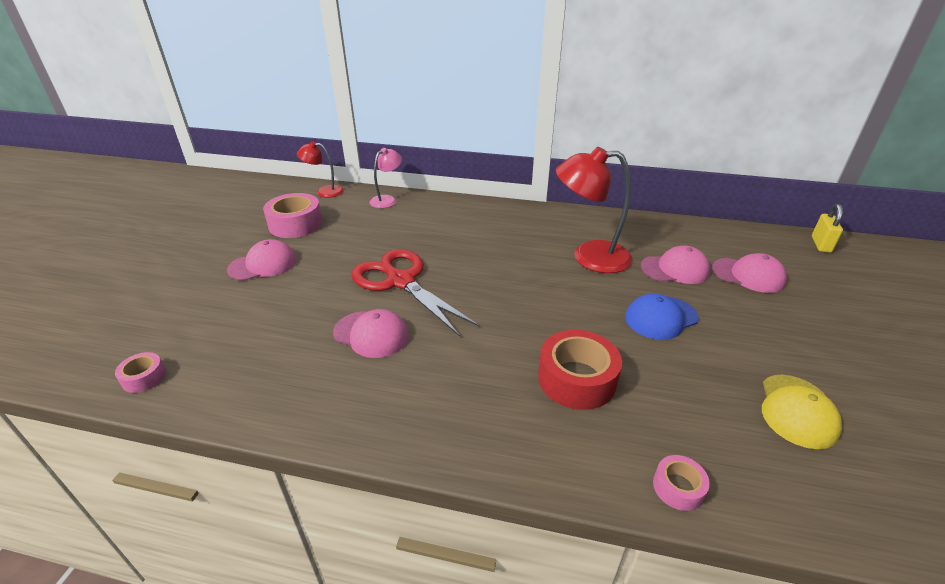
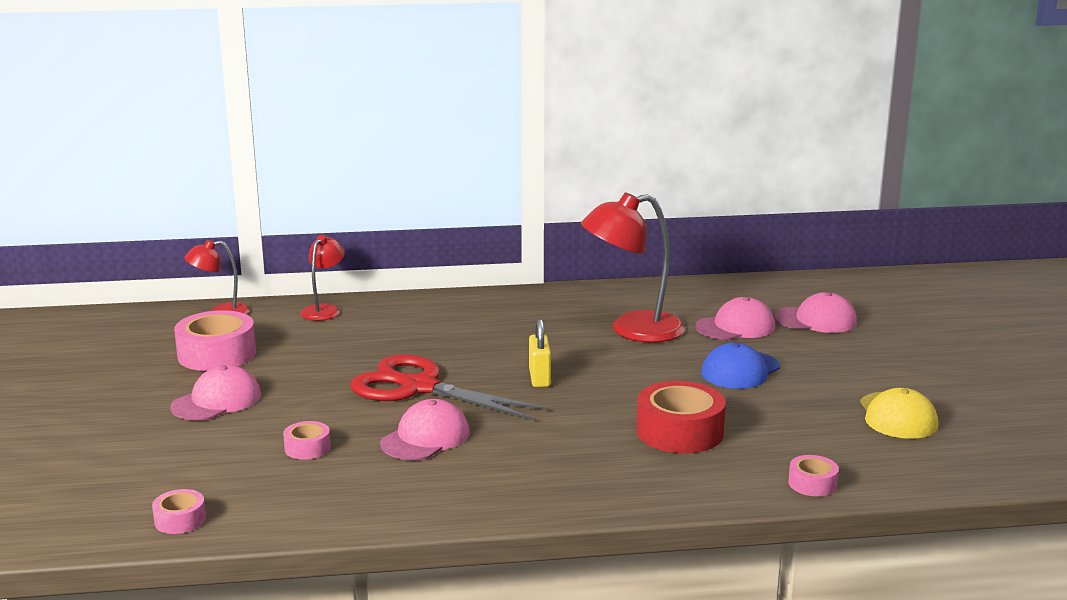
camera: 20 degrees left, 15 degrees down
(284, 324) = (307, 448): none -> pink tape
(371, 334) = (425, 438): pink cap -> pink cap turned 60 degrees counterclockwise
(387, 200) = (324, 310): pink lamp -> red lamp
(820, 244) = (882, 281): yellow padlock -> yellow padlock (539, 378)

